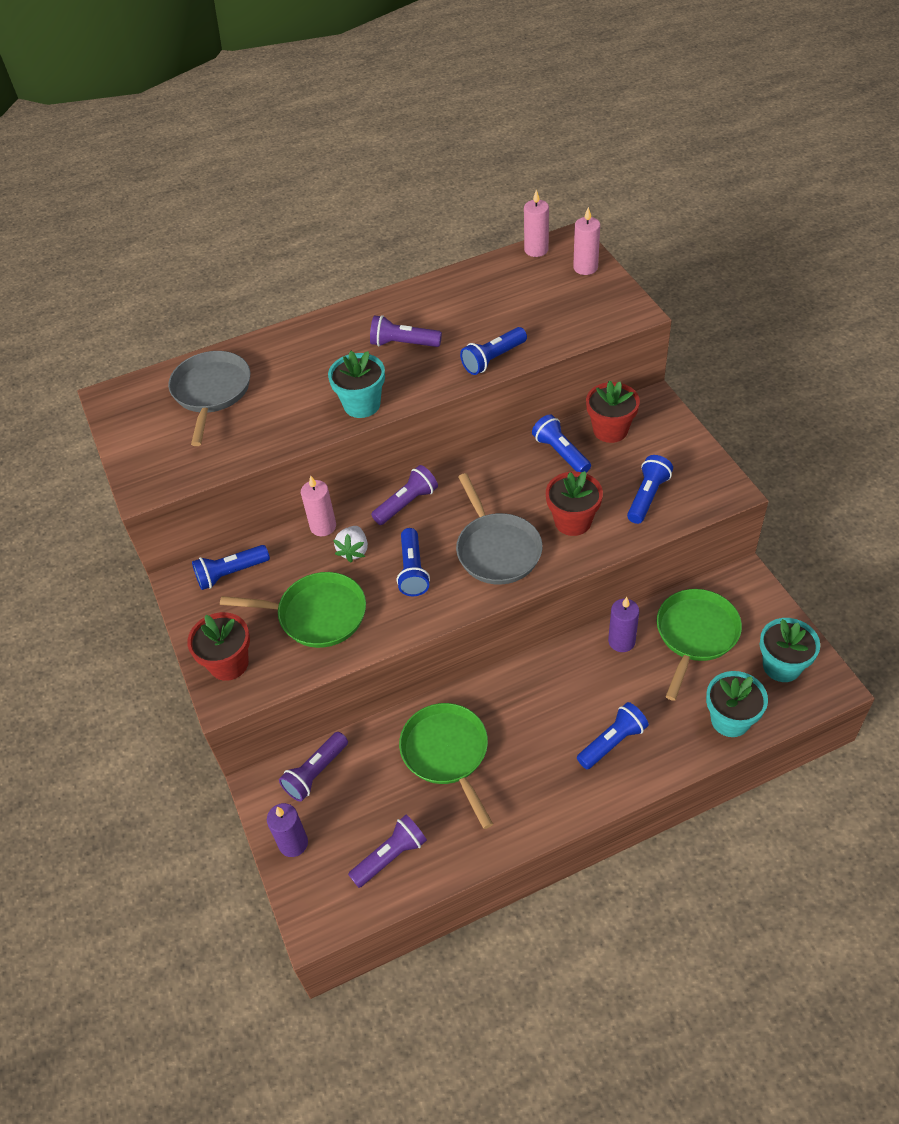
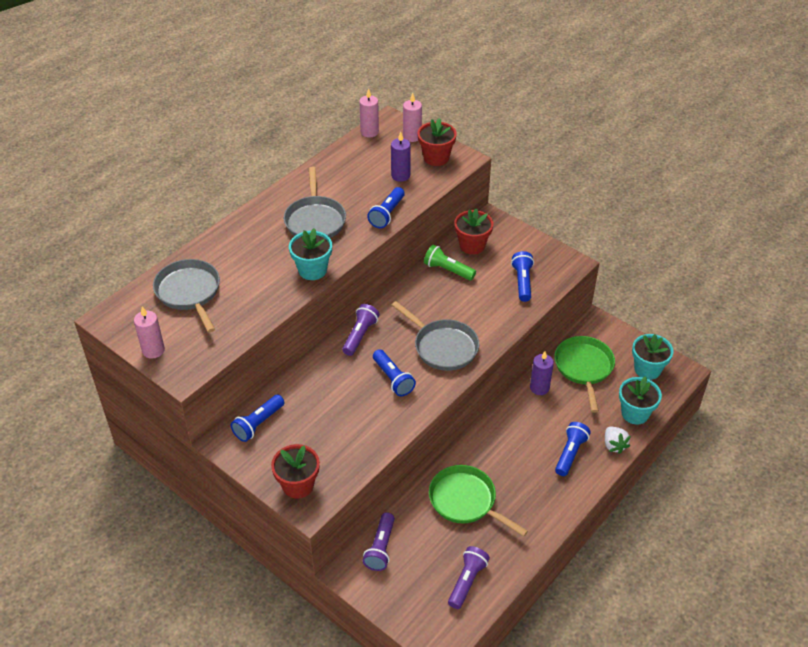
camera: 30 degrees left, 5 degrees down
(293, 843) = (393, 600): purple candle -> purple candle (400, 175)
(317, 615) = (342, 430): green pan -> none
(323, 526) = (308, 370): pink candle -> pink candle (153, 350)
(354, 551) = (341, 379): white strawberry -> white strawberry (614, 445)
(403, 344) = (315, 220): purple flashlight -> grey pan
(560, 453) = (448, 270): blue flashlight -> green flashlight
(573, 521) = (483, 313): red flower pot -> red flower pot (436, 158)

